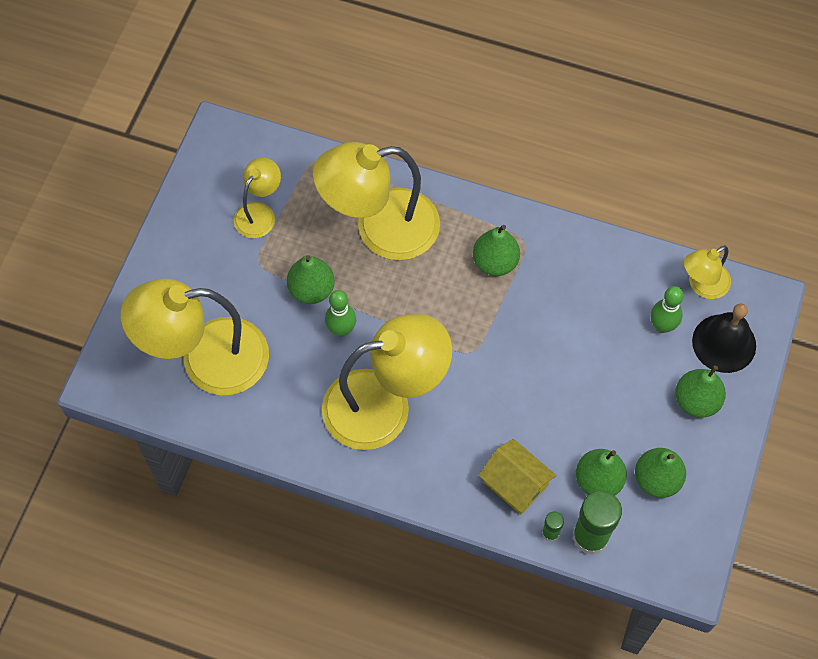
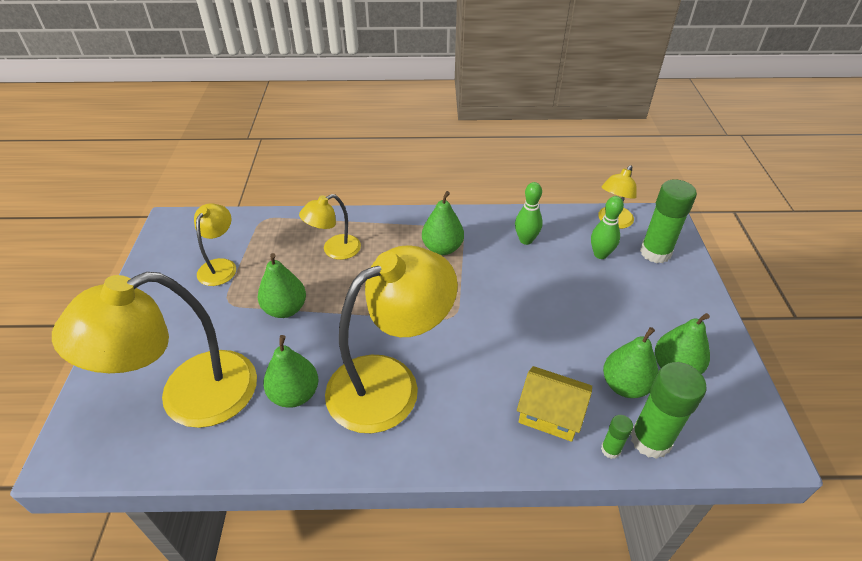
camera: 20 degrees left, 20 degrees down
(341, 329) = (324, 332): green bowling pin -> green bowling pin (526, 240)
(380, 229) = (334, 250): yellow lamp -> yellow lamp, size x0.50
(696, 401) = (663, 297): green pear -> green pear (295, 394)
(724, 343) = (655, 252): black bell -> green glue stick

